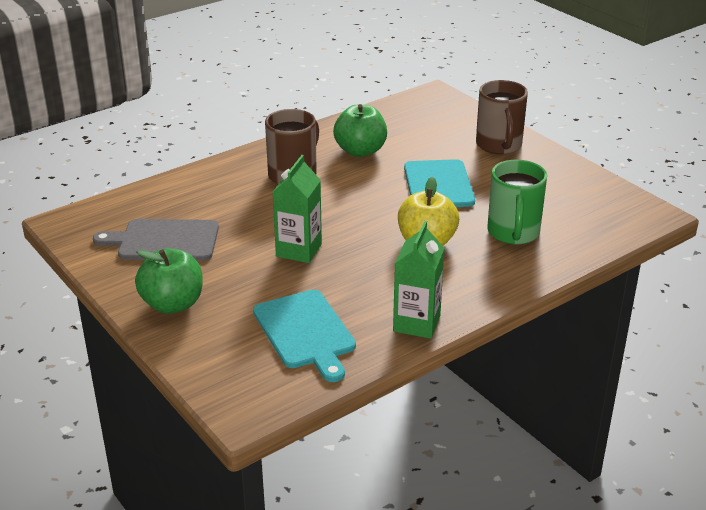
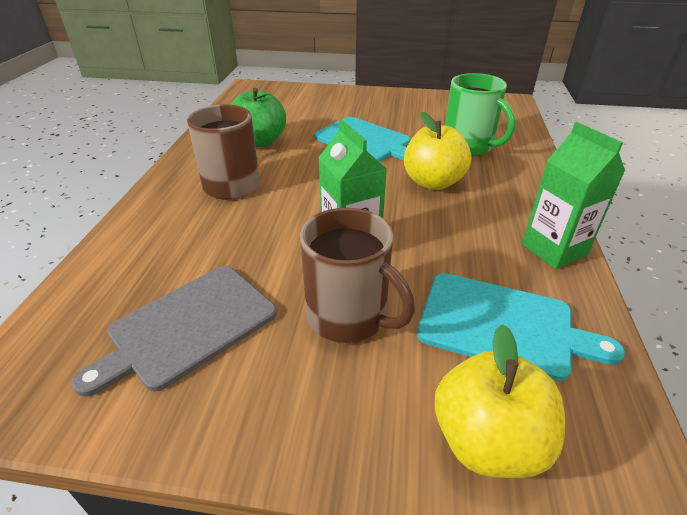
camera: 45 degrees left, 5 degrees up
(173, 304) = (322, 404): green apple -> none
(214, 359) = (487, 441): none -> yellow apple
(499, 145) = (352, 100): brown mug -> brown mug (349, 317)

